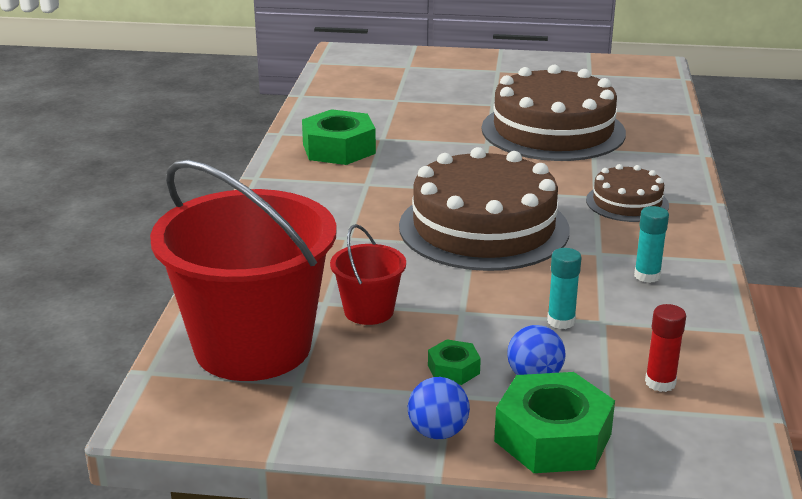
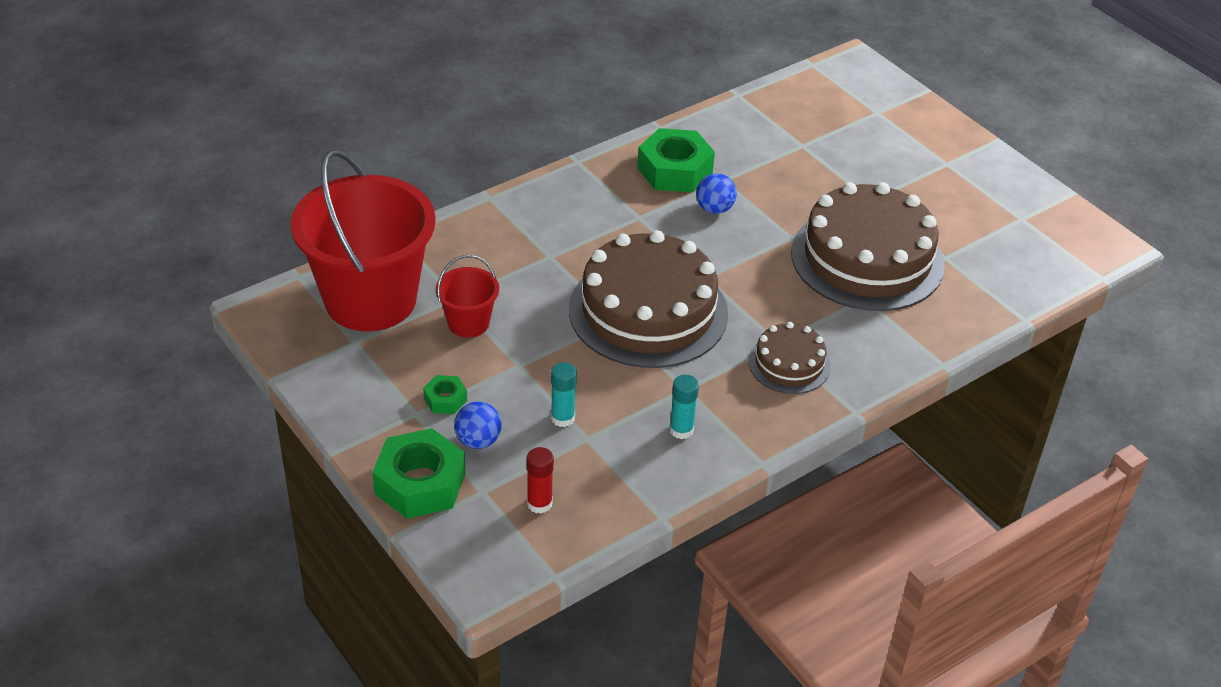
camera: 45 degrees right, 15 degrees up
(438, 432) = (371, 430): blue ball -> blue ball (714, 209)

